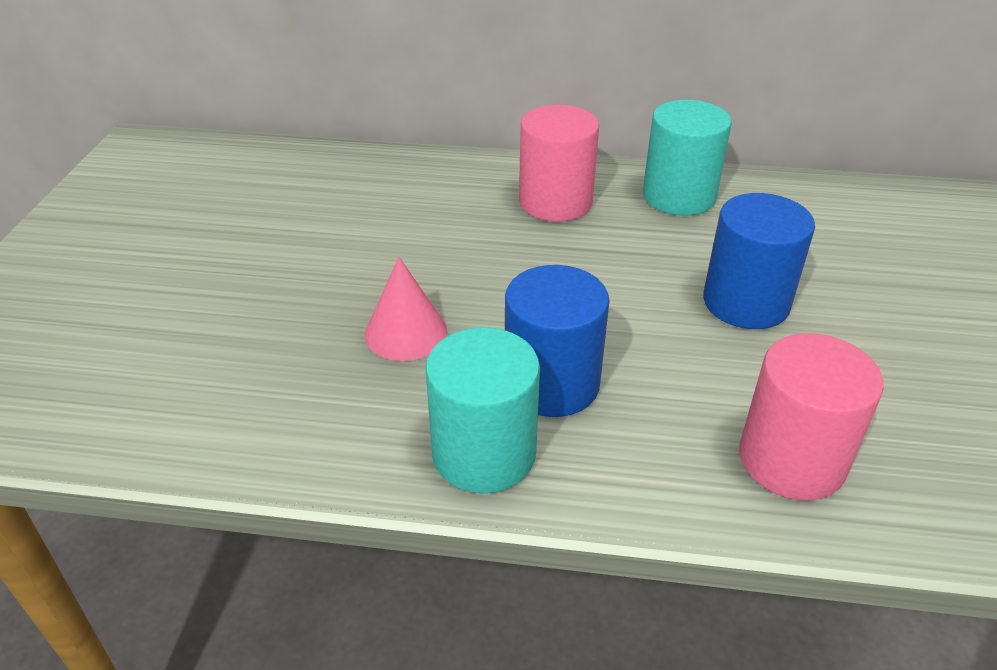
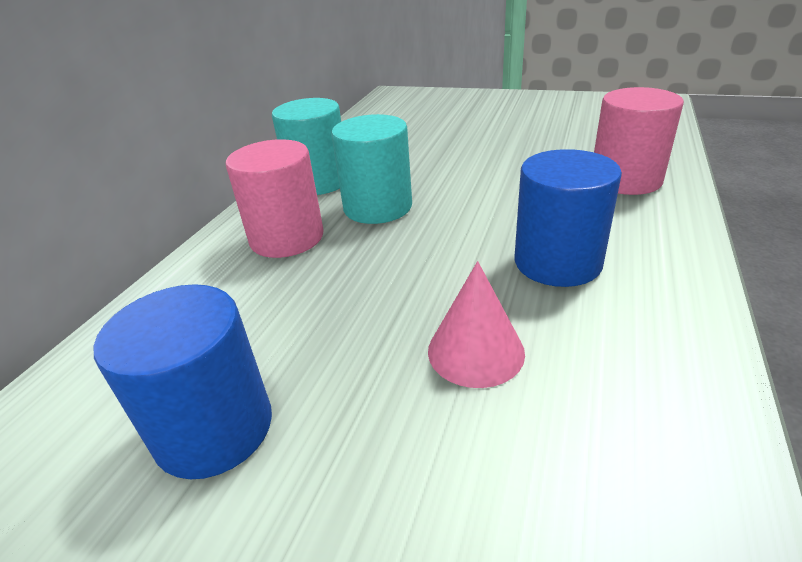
camera: 75 degrees left, 5 degrees down
(484, 453) = (656, 306): turquoise cylinder -> turquoise cylinder (378, 207)
(746, 302) = (464, 174): blue cylinder -> blue cylinder (214, 428)

